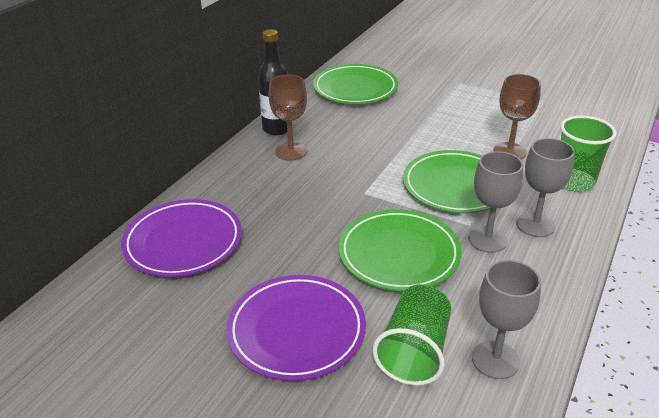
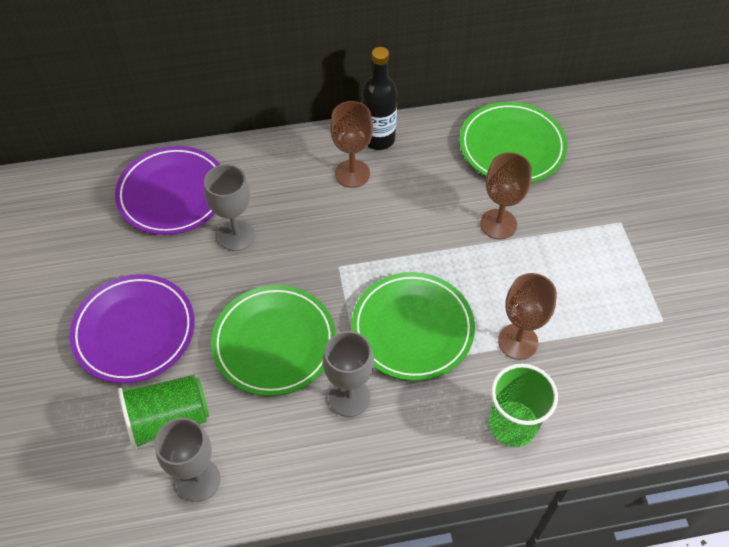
camera: 50 degrees right, 20 degrees up
(409, 118) = (498, 224): none -> brown goblet
(535, 225) = (405, 424): grey goblet -> grey goblet (236, 235)

